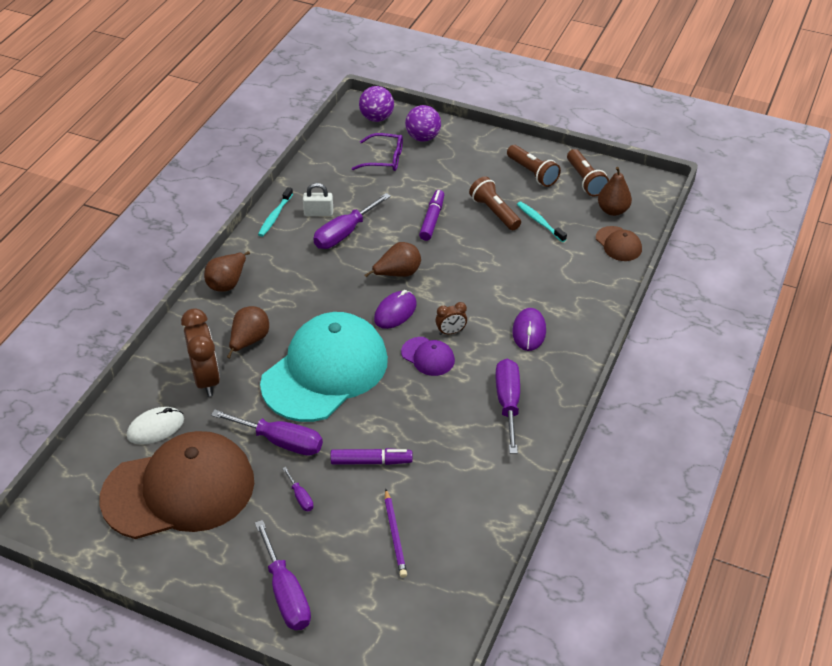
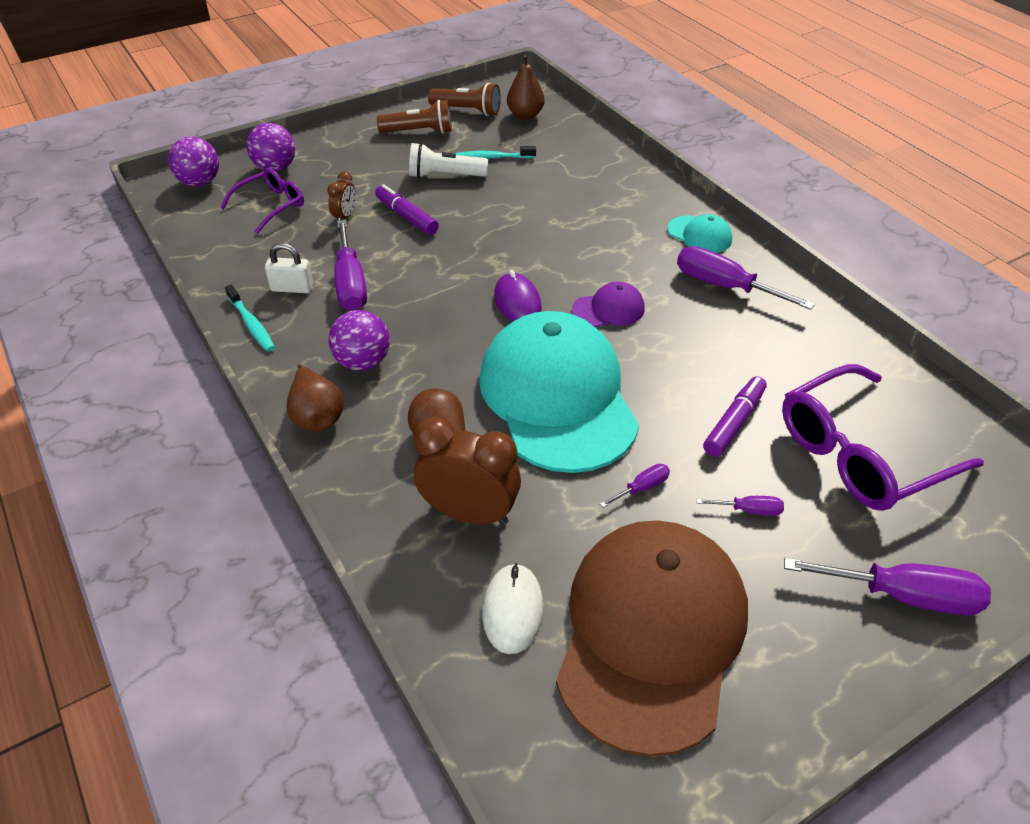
camera: 55 degrees left, 0 degrees up
(281, 441) = (642, 488): purple screwdriver -> purple screwdriver, size x0.48
(283, 276) = (363, 362): none -> purple ball
(318, 213) = (292, 288): white padlock -> white padlock turned 60 degrees clockwise
(394, 535) = (861, 453): purple pencil -> purple glasses
(398, 274) = (460, 274): brown pear -> none
(451, 332) = (587, 278): brown clock -> brown clock (345, 217)
(494, 212) = (445, 176): brown flashlight -> white flashlight
(529, 331) = (636, 230): purple mouse -> none
(556, 366) = (699, 235): none -> turquoise cap
(618, 244) = (572, 132): brown cap -> none

